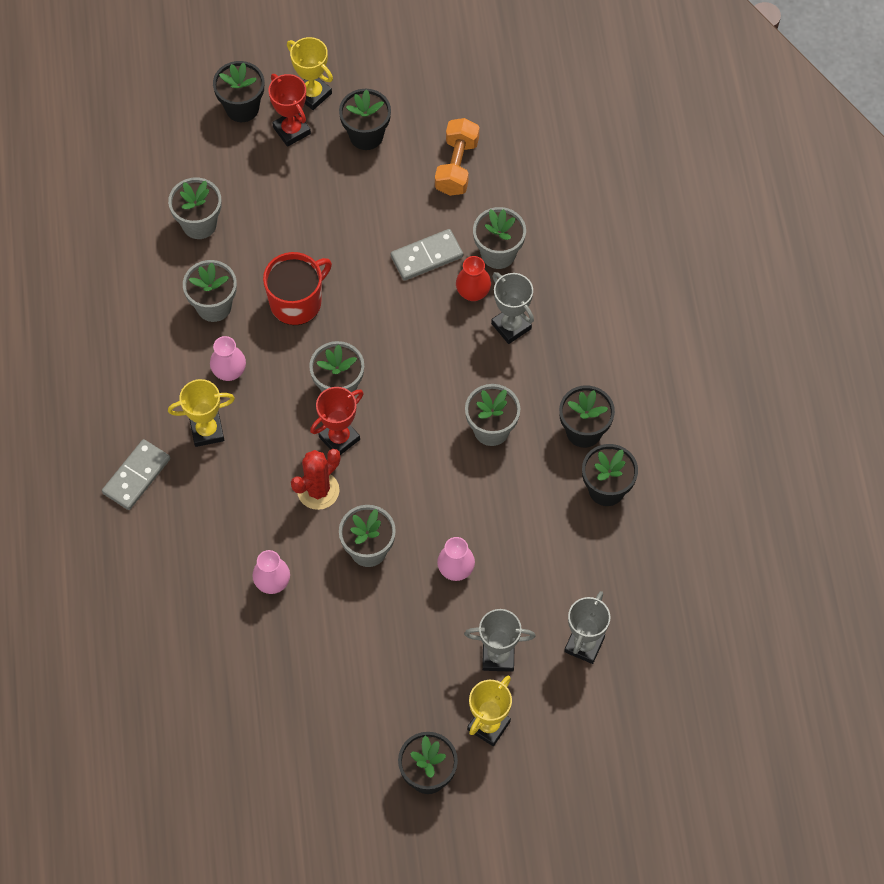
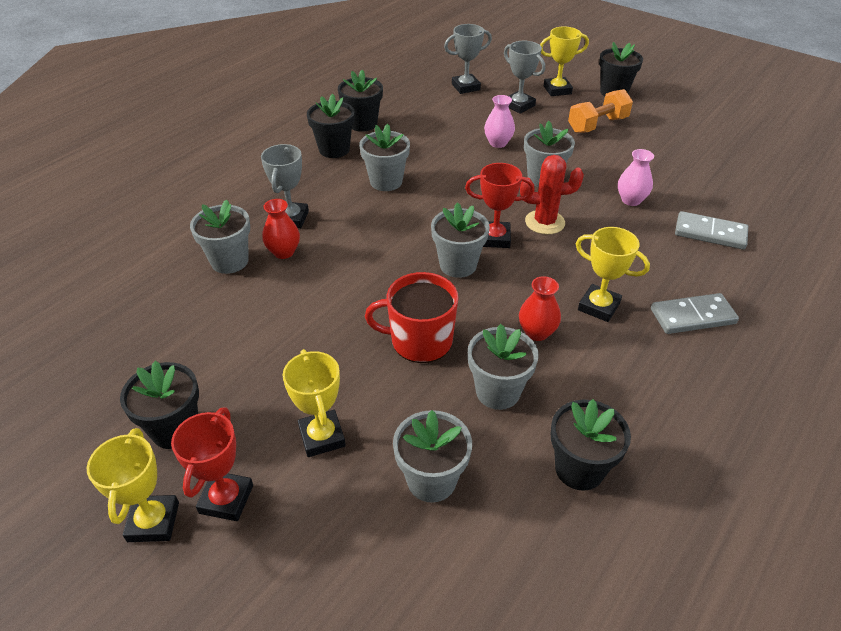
camera: 135 degrees left, 20 degrees down
(229, 372) = (537, 332): pink vase -> red vase
(242, 108) = (236, 578): black flower pot -> black flower pot (579, 469)
(283, 197) = (322, 437): none -> yellow trophy
(426, 256) = (278, 296): grey domino -> grey domino (710, 233)
(457, 166) = (155, 339): orange dumbbell -> orange dumbbell (597, 125)

